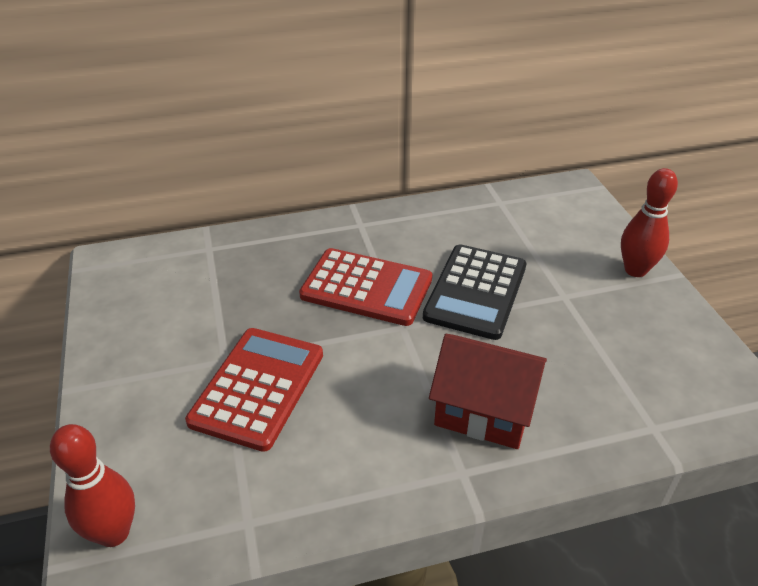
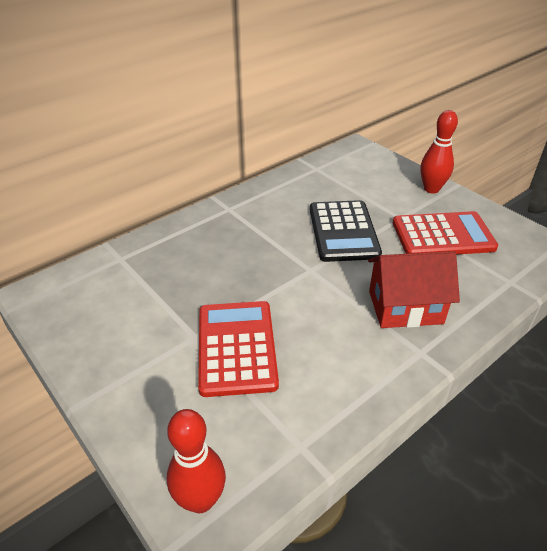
camera: 25 degrees left, 0 degrees up
(366, 288) = (266, 251): red calculator -> red calculator (443, 235)

